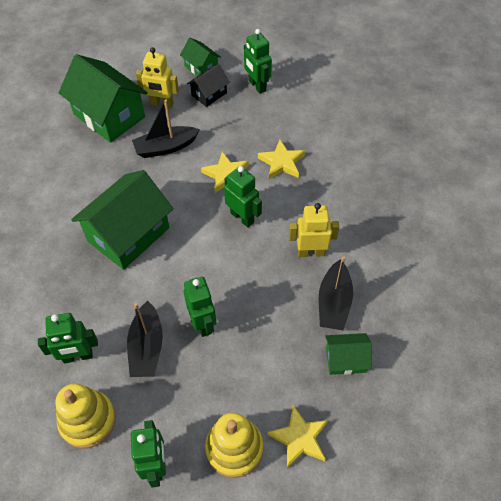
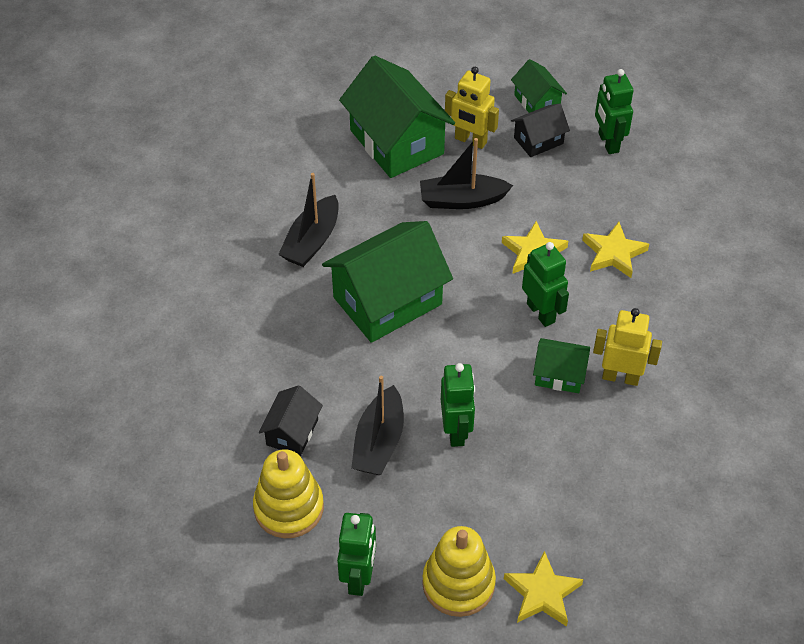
camera: 15 degrees right, 5 degrees down
(78, 356) = (292, 432): green robot -> black house
(334, 303) = (633, 446): black boat -> black boat (312, 241)
(345, 359) = (628, 518): green house -> green house (559, 375)

